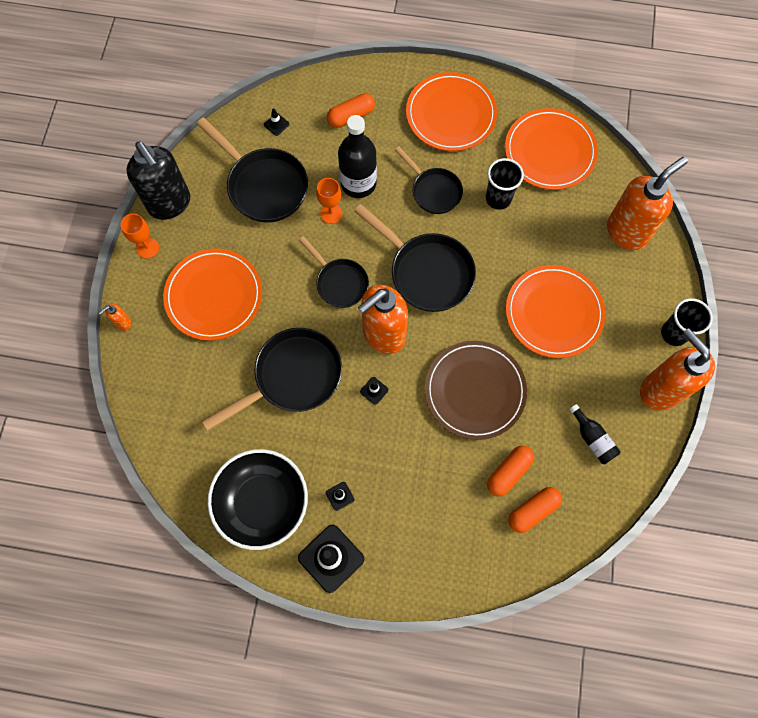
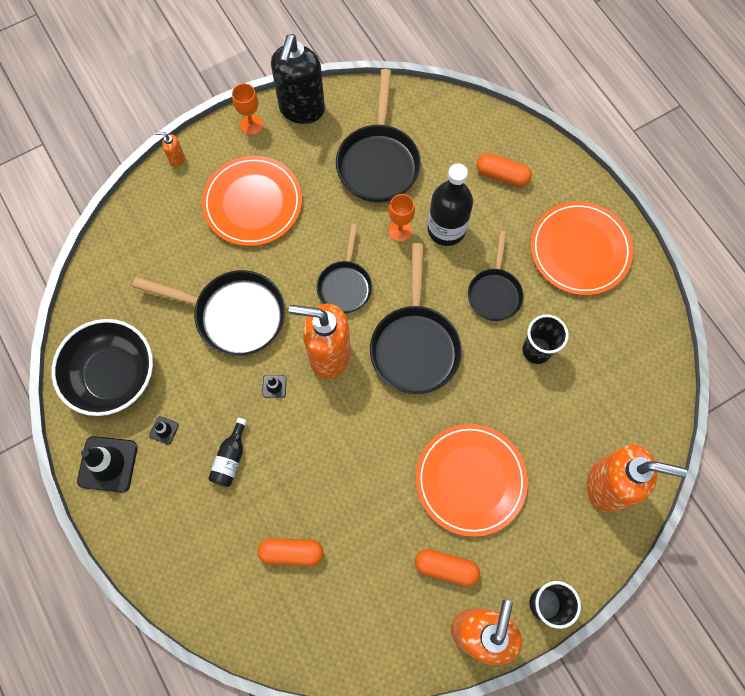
camera: 50 degrees right, 0 degrees up
(276, 124) = (441, 127): black traffic cone -> none
(475, 391) = (341, 468): brown plate -> none
(533, 511) = (273, 600): orange capsule -> orange capsule (446, 568)
(549, 151) = (623, 358): orange plate -> none
(592, 439) = (381, 603): black bottle -> black bottle (230, 458)

